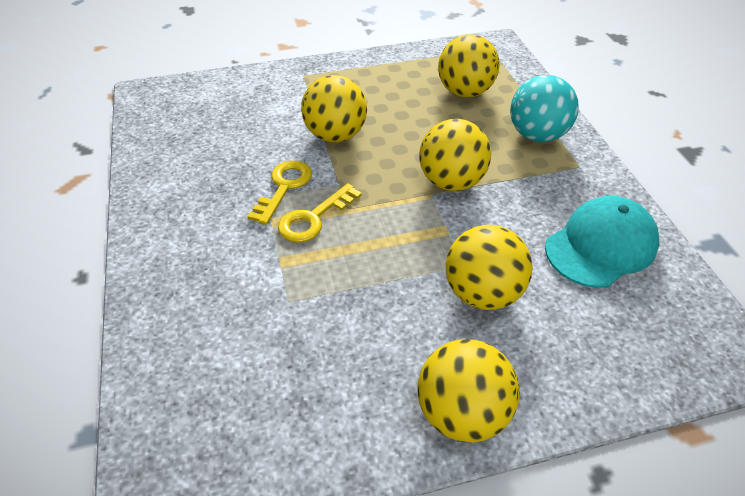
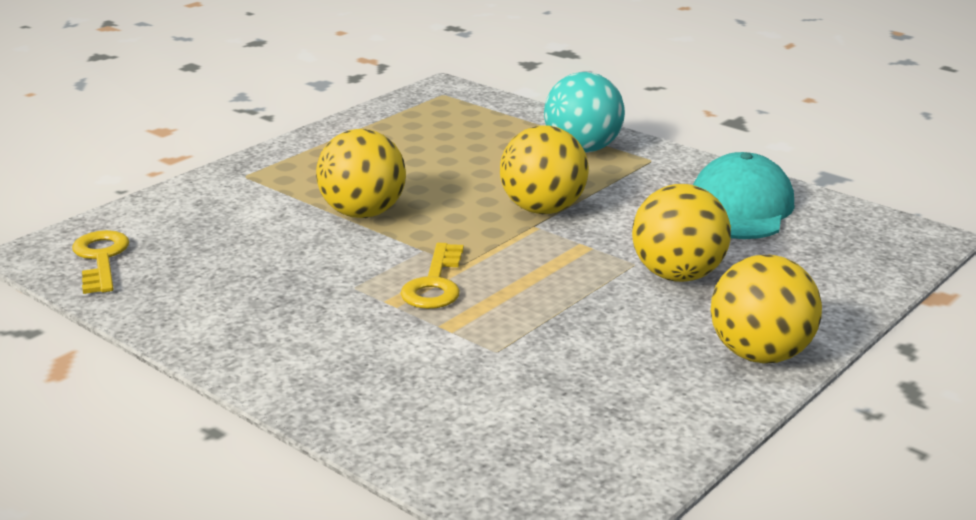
camera: 35 degrees left, 20 degrees down
(284, 187) = (364, 272): yellow key -> yellow key (101, 259)
(465, 92) = (462, 137): yellow ball -> none

